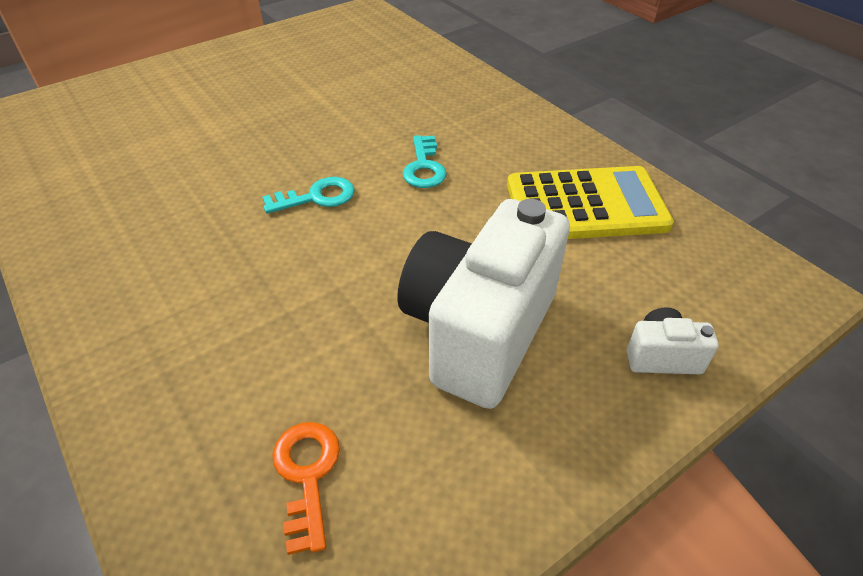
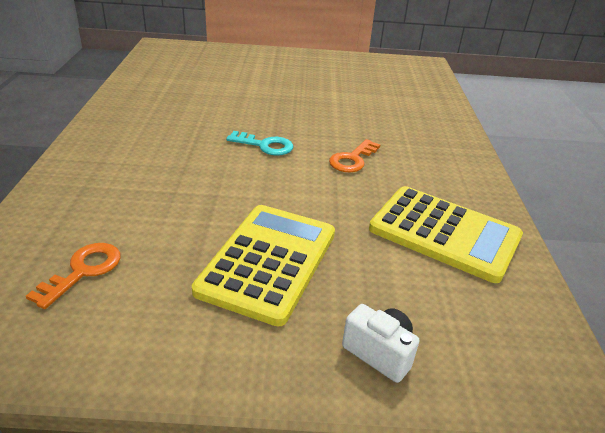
camera: 35 degrees right, 10 degrees down
(424, 167) = (352, 159): turquoise key -> orange key
(479, 332) = (268, 262): white camera -> yellow calculator

